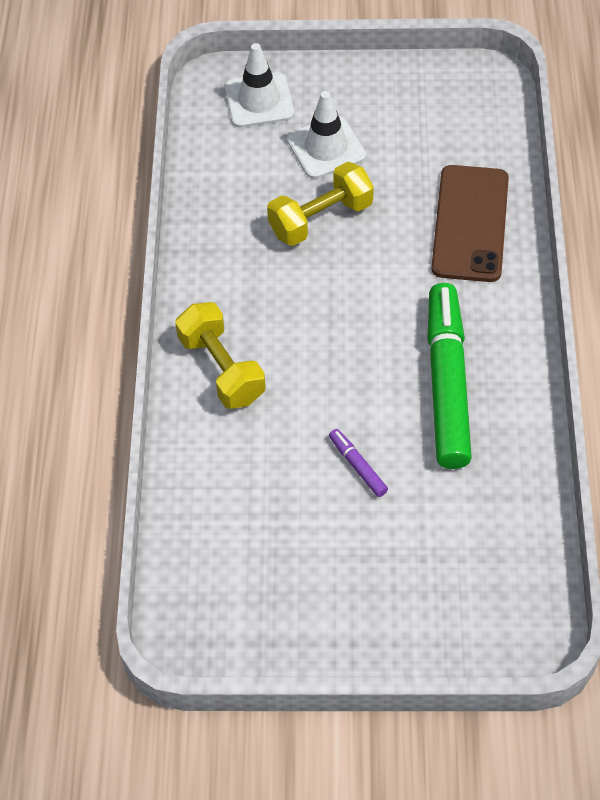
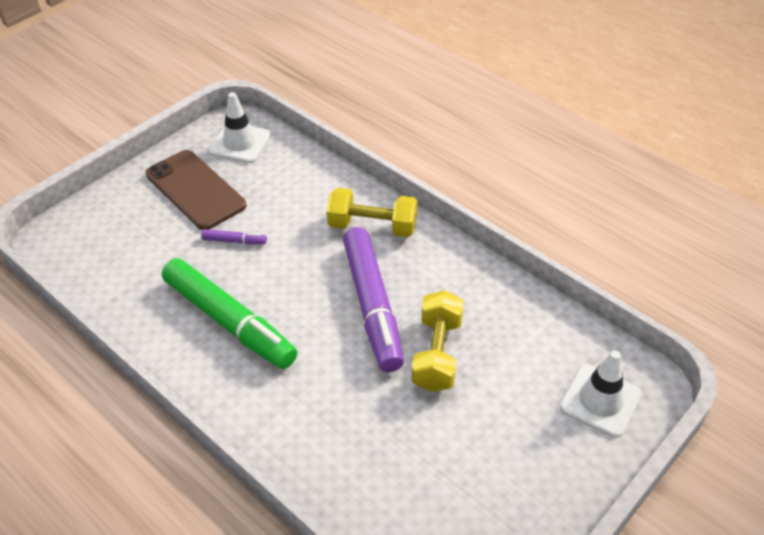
camera: 130 degrees right, 10 degrees down
(317, 296) = (372, 305): none -> purple marker
(326, 148) = (505, 407): white traffic cone -> white traffic cone (240, 143)
(470, 223) = (333, 441): brown phone -> brown phone (195, 190)

